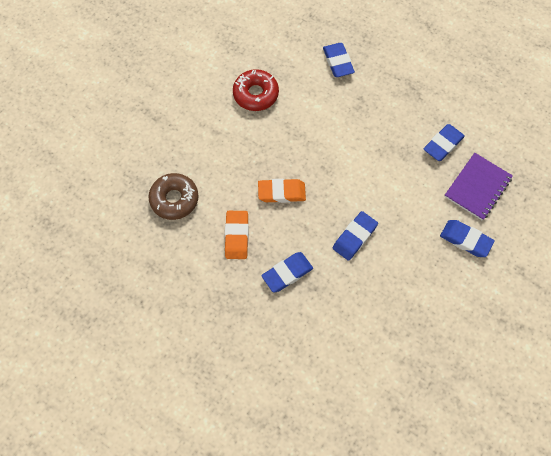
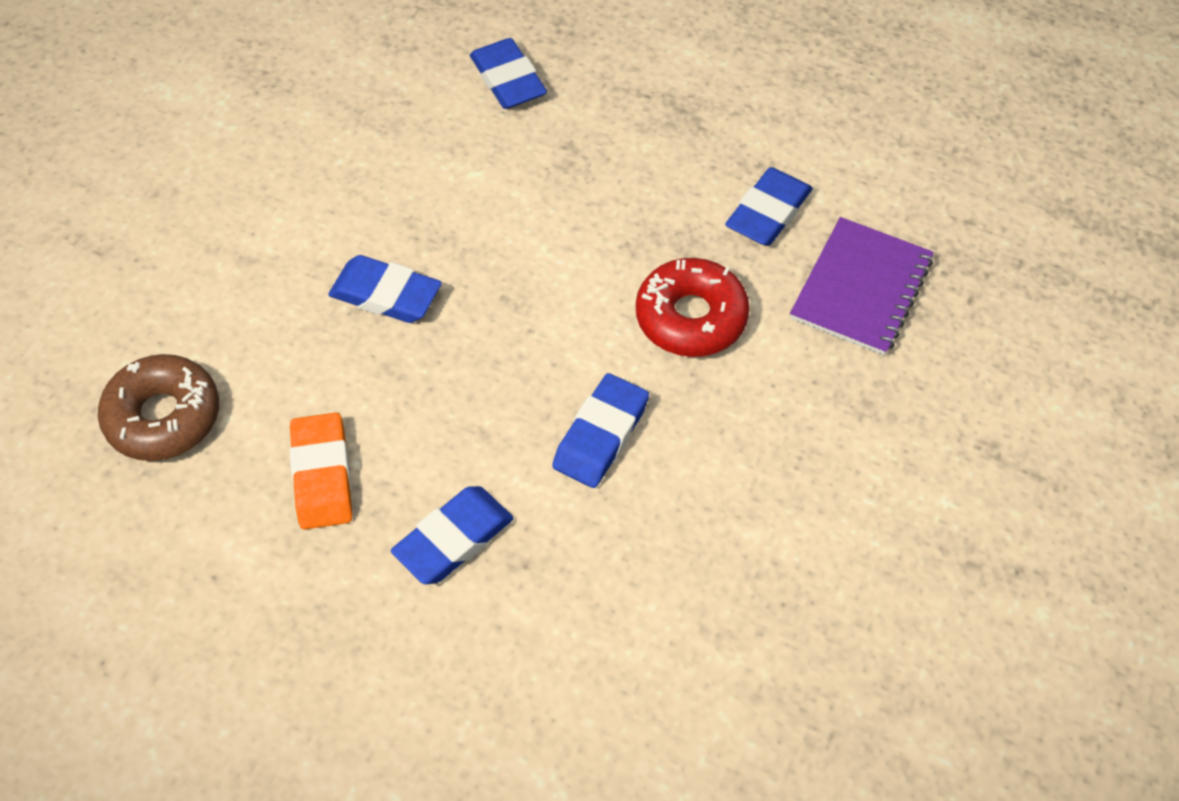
camera: 10 degrees left, 10 degrees down
(256, 94) = (331, 168): red donut -> red donut (691, 317)
(281, 192) = (417, 364): orange eraser -> none
(465, 240) = (855, 402): blue eraser -> blue eraser (386, 295)

